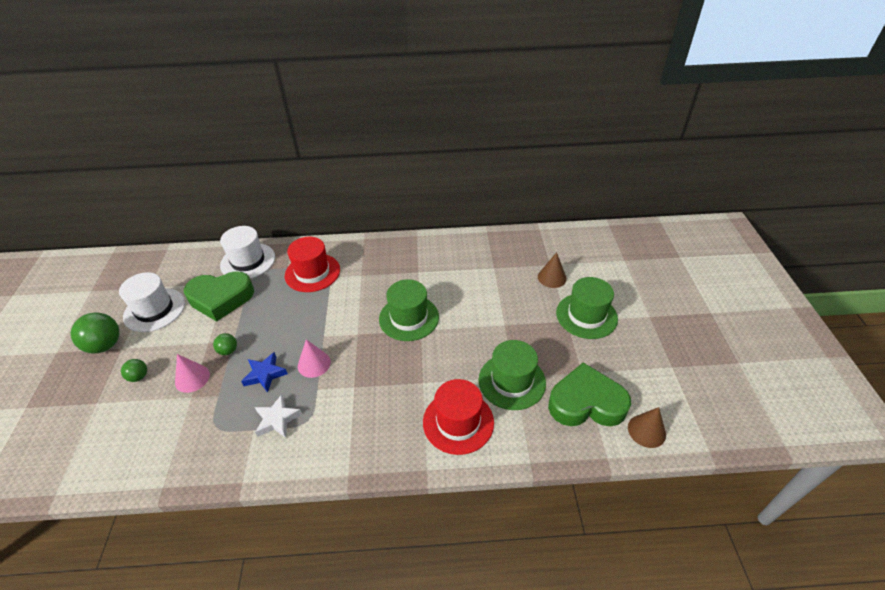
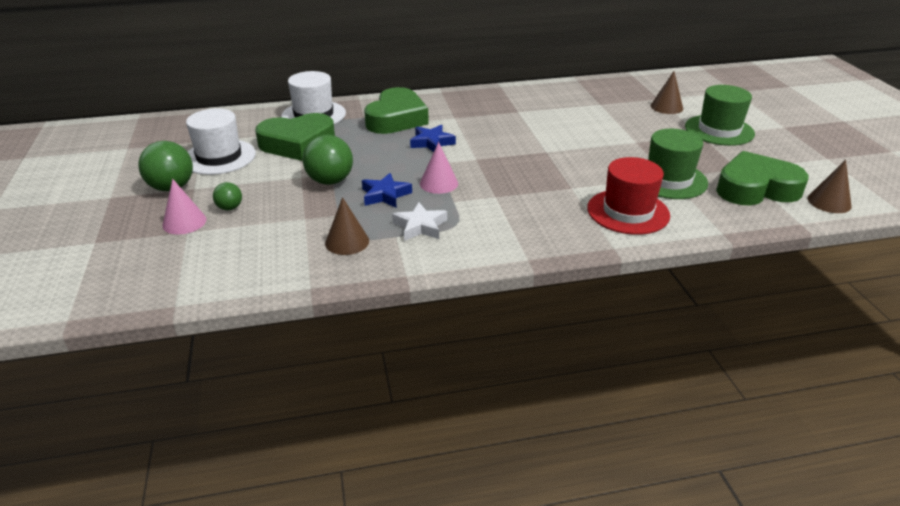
camera: 10 degrees left, 10 degrees down
(192, 378) = (298, 204): pink cone -> pink cone (184, 222)
(212, 432) = (347, 242): none -> brown cone
(228, 351) = (330, 181): green ball -> green ball, size x1.86
(312, 272) = (396, 119): red hat -> green heart
(329, 308) = (432, 142): none -> blue star
(409, 318) = (527, 144): green hat -> none

